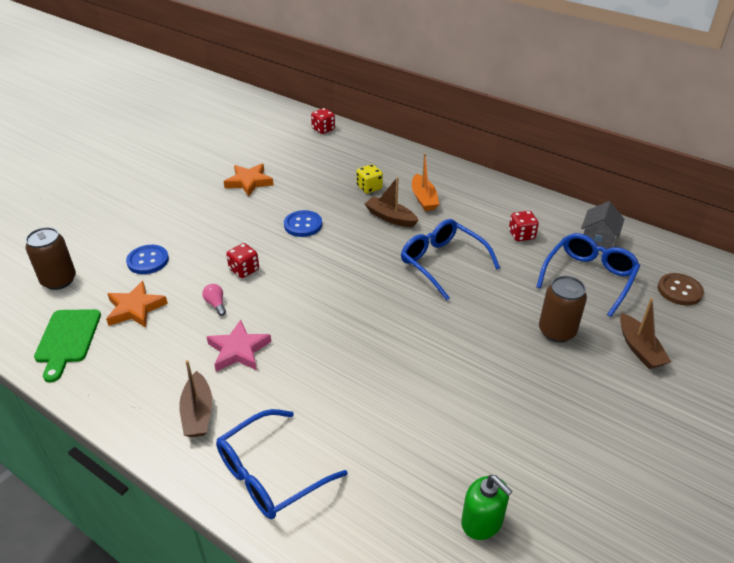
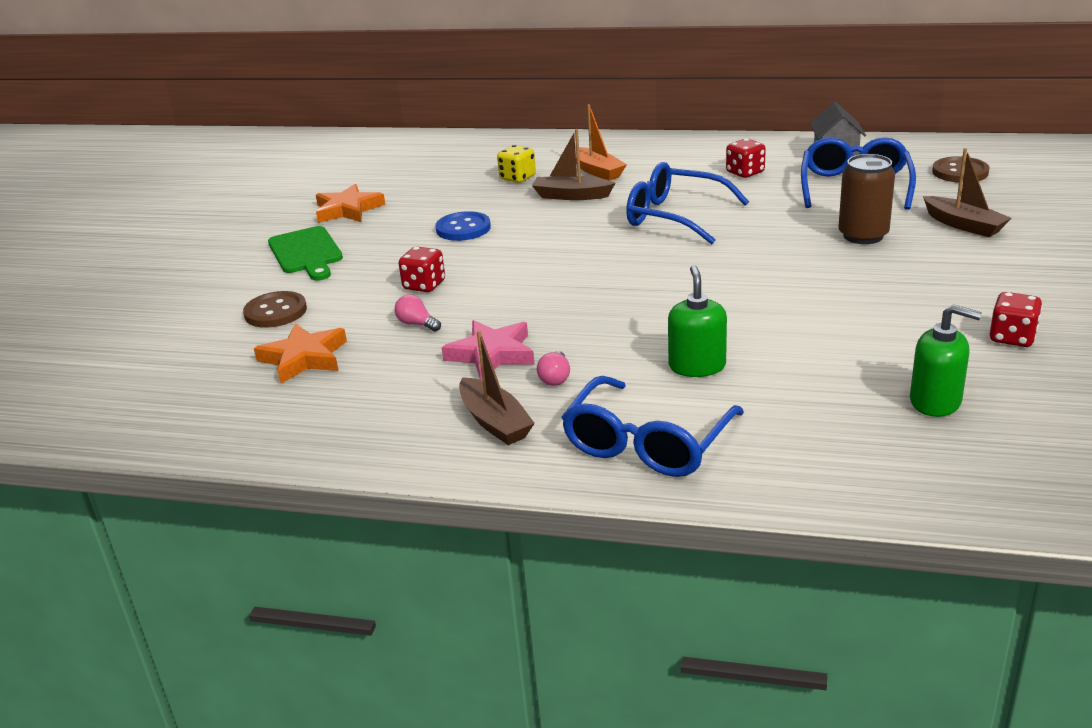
camera: 20 degrees left, 10 degrees down
(59, 280) = (156, 363): brown can -> none
(67, 339) = (231, 412): green cutting board -> green cutting board (306, 253)
(148, 261) = (275, 312): blue button -> brown button
(259, 388) = (555, 378): none -> pink light bulb
(323, 129) = (403, 143): red dice -> red dice (1012, 338)
(352, 415) = (697, 366): none -> green soap dispenser

